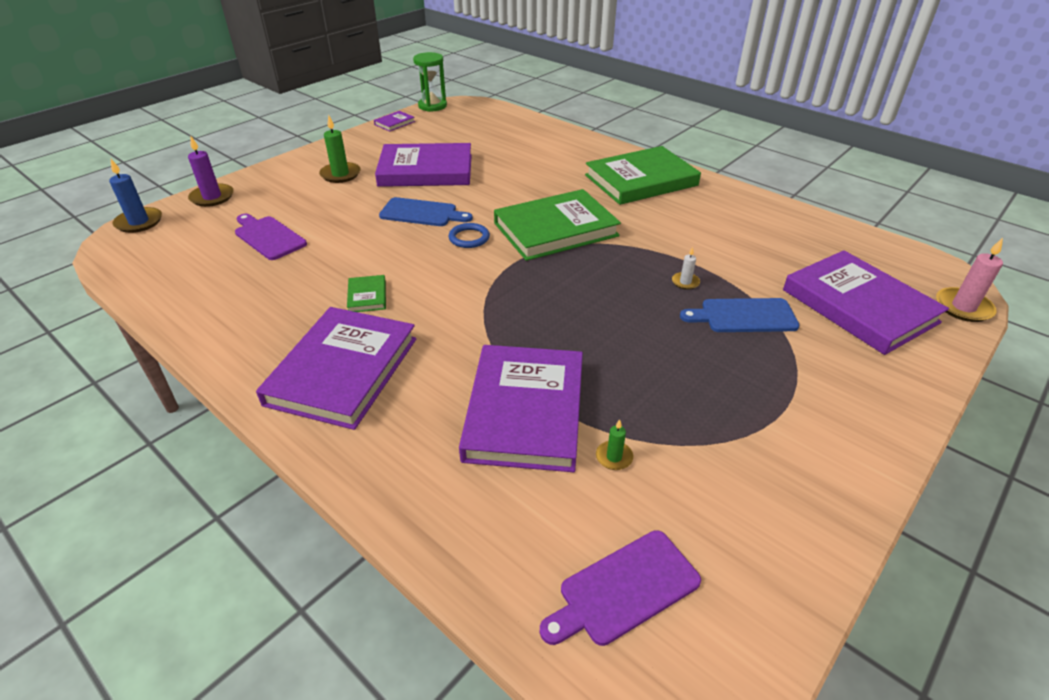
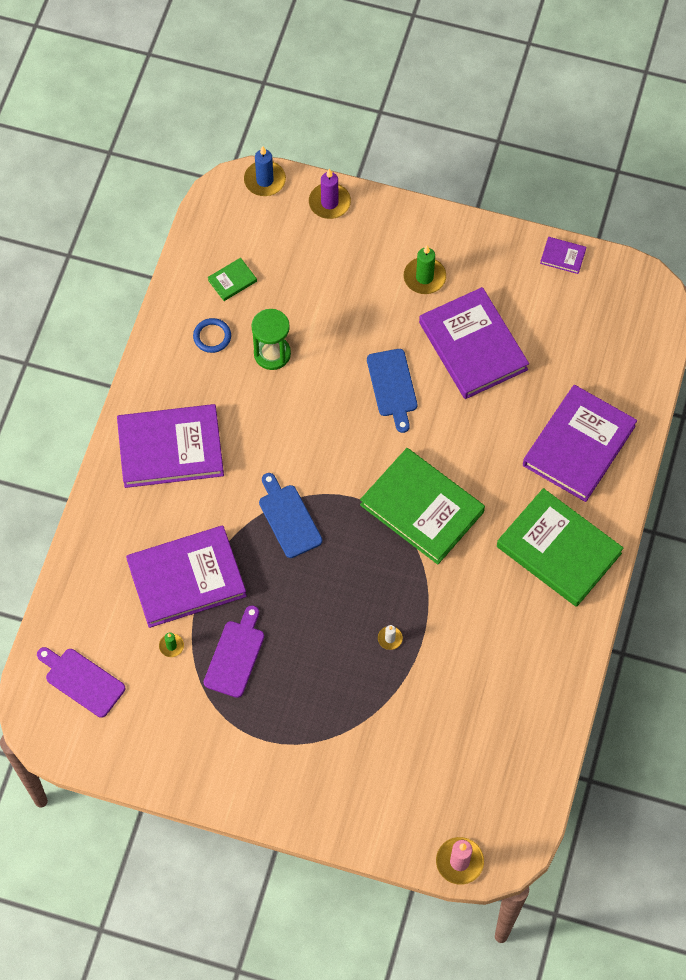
camera: 65 degrees right, 25 degrees up
(268, 237) = (294, 292): purple cutting board -> purple cutting board (235, 655)
(367, 296) = (255, 414): green book -> green book (232, 280)
(432, 106) = (630, 268): green hourglass -> green hourglass (272, 354)
(469, 238) = (372, 445): blue ring -> blue ring (212, 336)
(744, 316) = (363, 693): blue cutting board -> blue cutting board (288, 518)
(859, 306) = (421, 779): purple book -> purple book (579, 446)

